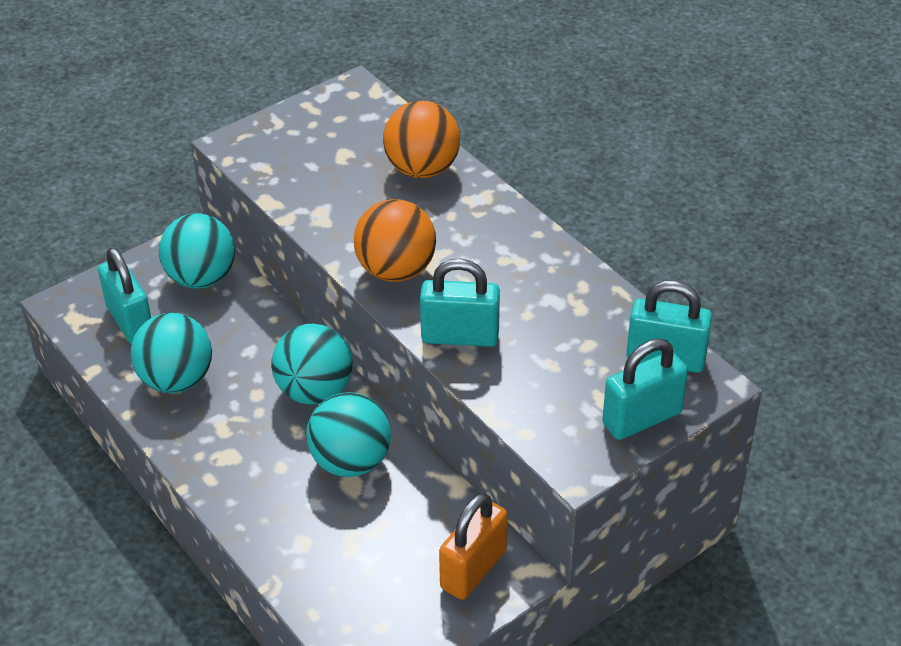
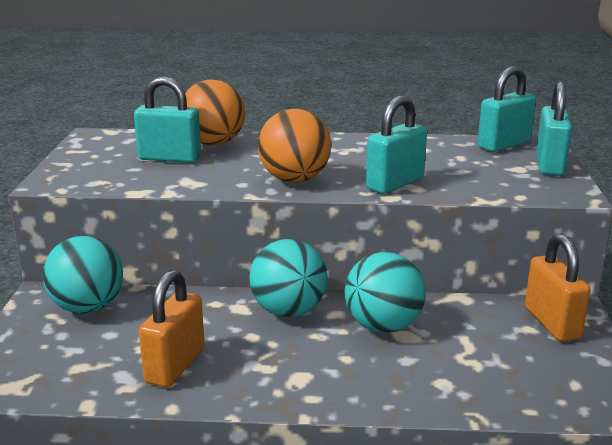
camera: 50 degrees left, 20 degrees down
(130, 322) = (69, 359): turquoise padlock -> turquoise padlock (170, 158)
(176, 380) = (175, 365): turquoise ball -> orange padlock

